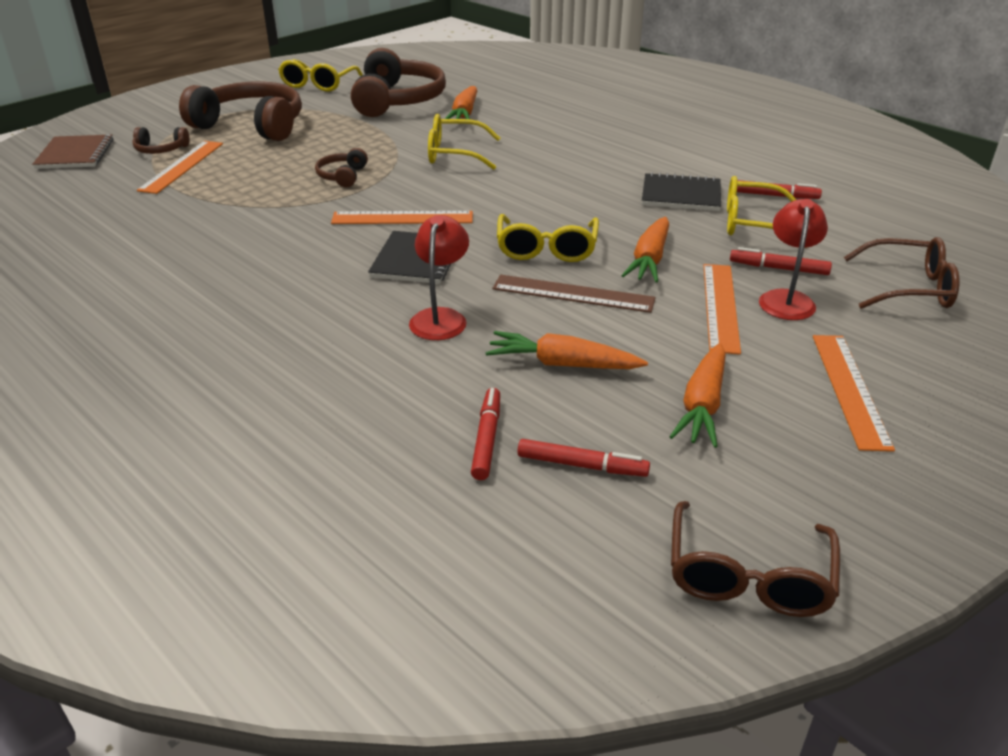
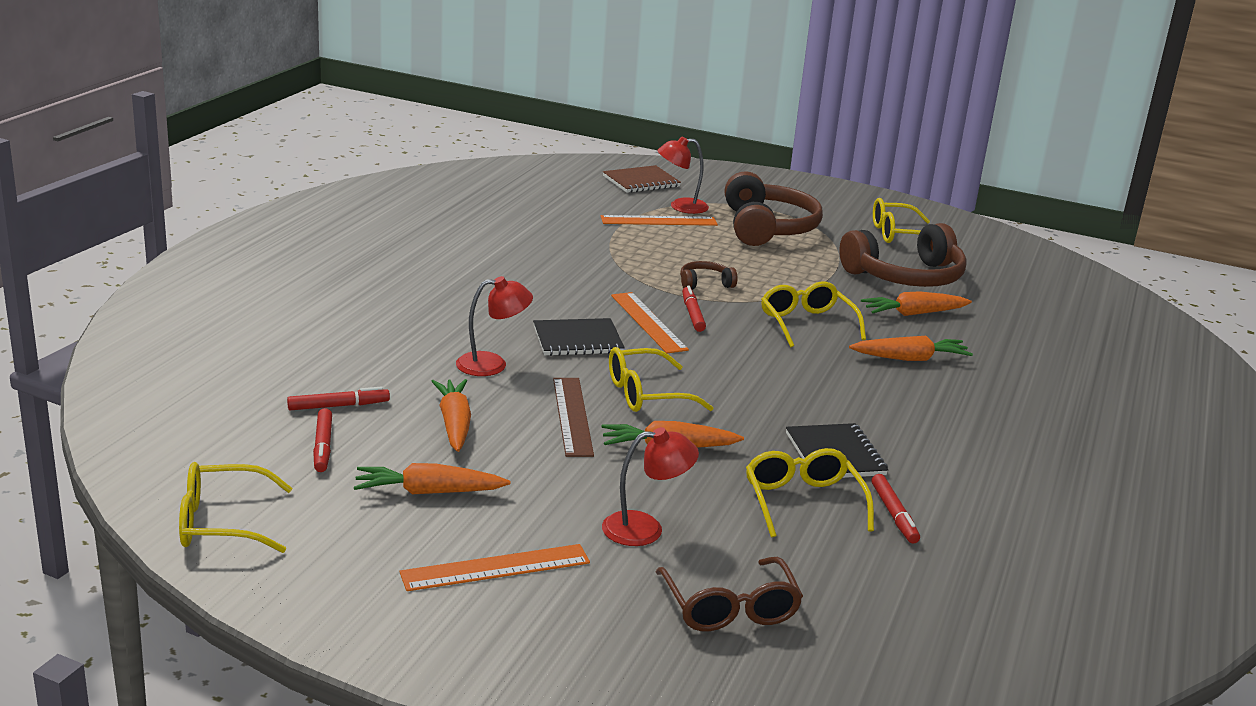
camera: 65 degrees right, 10 degrees down
(160, 150) = (680, 206): brown headphones -> red lamp
(539, 133) = (910, 359): none -> orange carrot
(720, 306) = (602, 492): orange ruler -> none
(748, 577) = (221, 523): brown glasses -> yellow glasses
(778, 268) = (709, 522): red marker -> red marker (692, 314)

